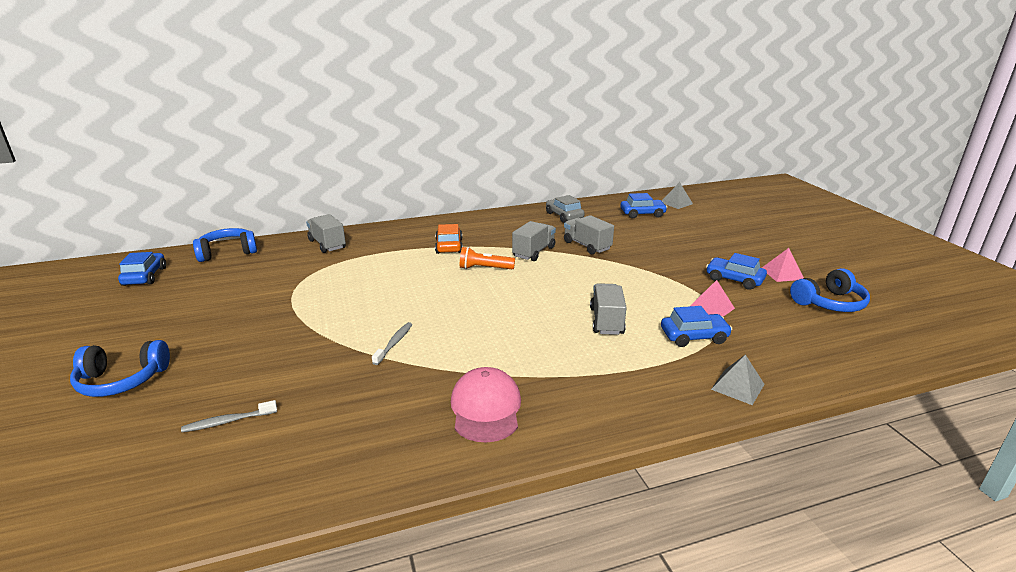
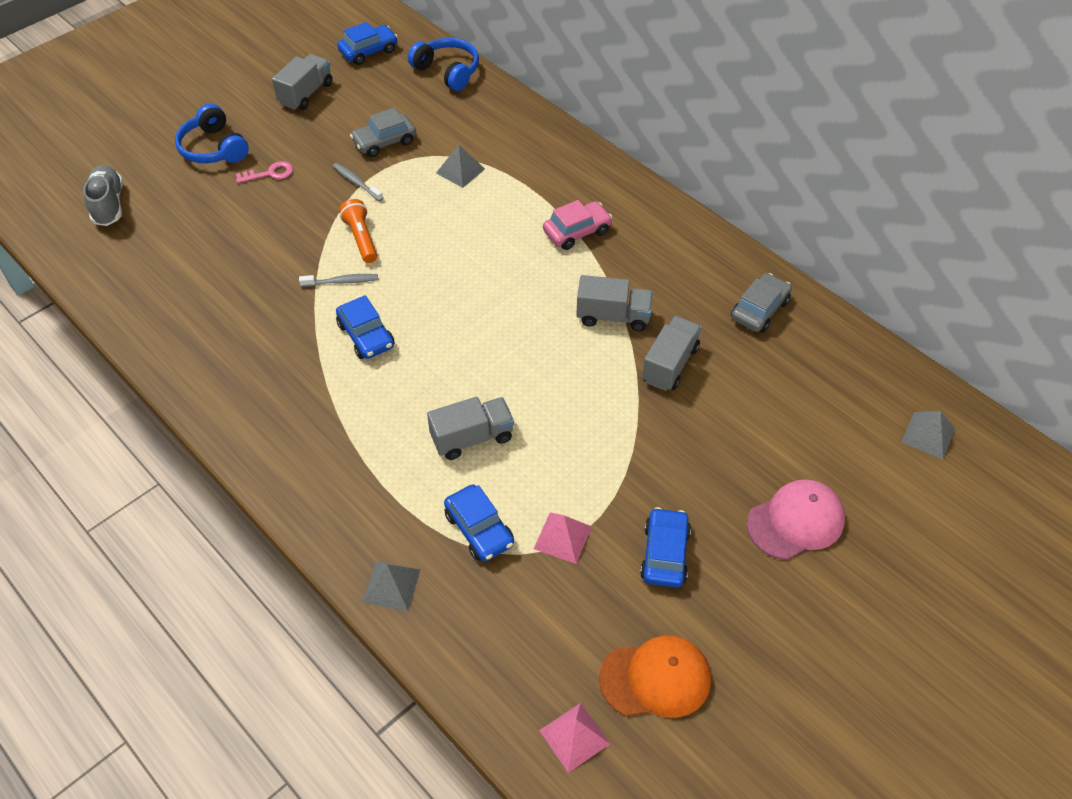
camera: 65 degrees right, 25 degrees up
(84, 479) = (108, 205): none -> grey shoe
(211, 353) = (270, 173): none -> pink key
(228, 421) = (190, 237): grey toothbrush -> grey toothbrush (356, 182)
(261, 291) = (384, 142): none -> grey car
(327, 244) = (513, 130): grey truck -> grey truck (306, 94)
(338, 270) = (460, 171): none -> grey pyramid
(449, 246) = (577, 232): orange car -> pink car
(484, 268) = (538, 287): orange flashlight -> orange flashlight (361, 238)
(486, 408) = (270, 389): pink cap -> pink cap (795, 521)
(642, 214) = (840, 400): blue car -> blue car (366, 335)
(782, 273) = (723, 613): pink pyramid -> pink pyramid (574, 737)
(829, 303) = (655, 678): blue headphones -> orange cap

